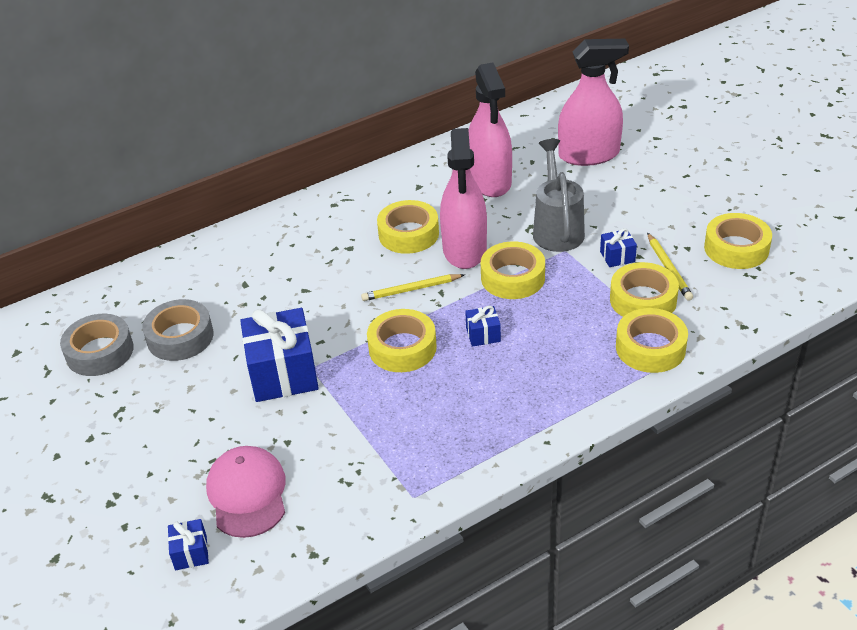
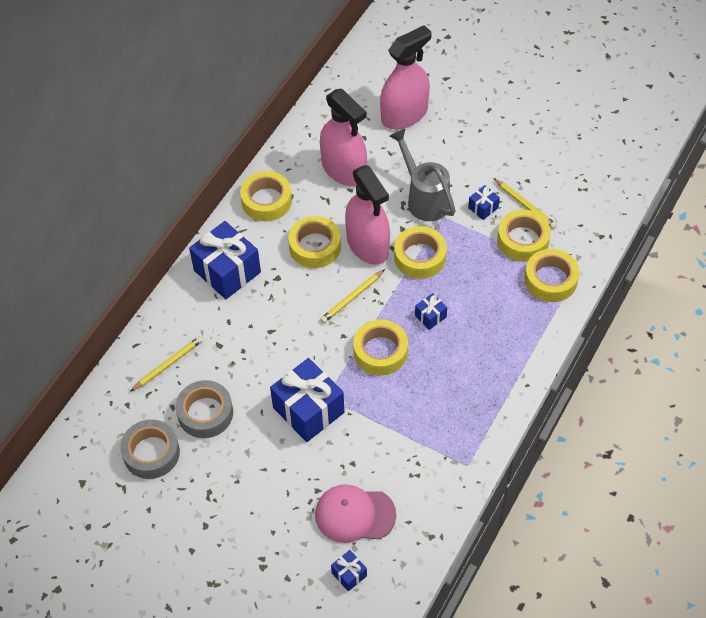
camera: 30 degrees left, 15 degrees up
(183, 283) = (168, 364): none -> yellow pencil
(247, 494) = (354, 514): pink cap -> pink cap turned 45 degrees counterclockwise
(305, 227) = (227, 271): none -> blue gift
(736, 248) = (561, 168): yellow tape -> yellow tape (266, 201)

